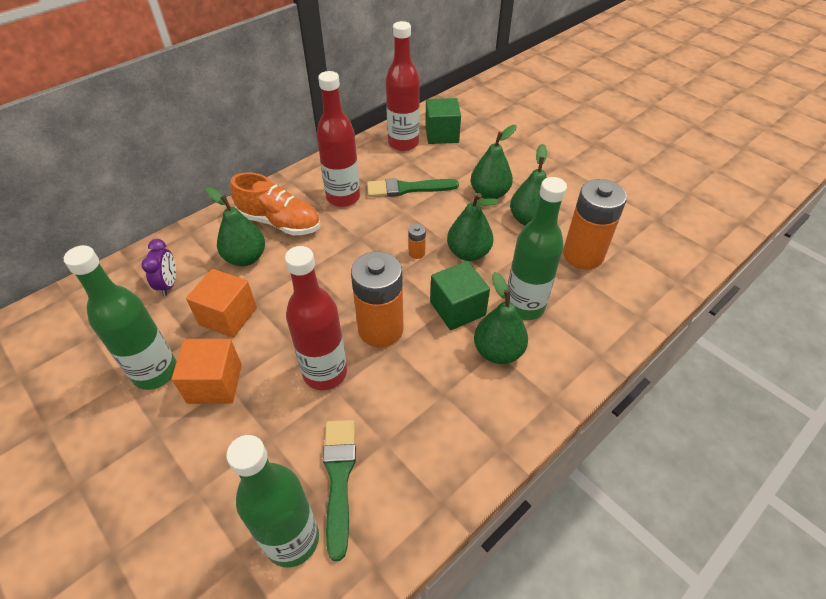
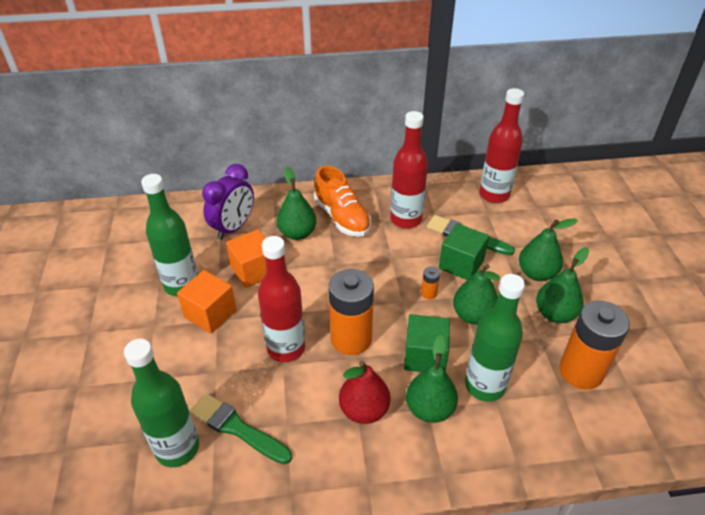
camera: 35 degrees right, 5 degrees down
(169, 284) = (233, 228): purple clock -> purple clock, size x1.65
(339, 478) = (237, 428): green brush -> green brush turned 90 degrees counterclockwise
(442, 134) = (536, 201): green cube -> green cube (461, 264)
(444, 386) = (364, 410): none -> red pear

